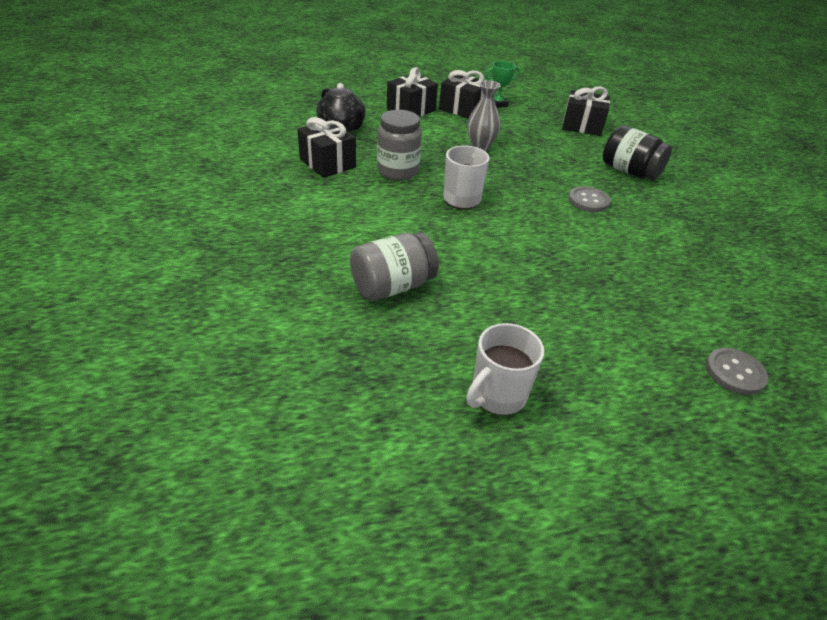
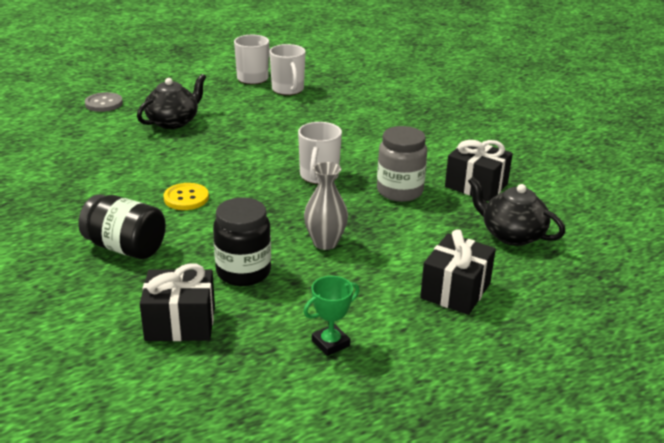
camera: 165 degrees right, 10 degrees down
(392, 286) = (339, 109): grey jar -> none
(448, 347) = (288, 90): none -> white mug
(462, 109) = (382, 313): black gift -> none
(542, 142) = (243, 272): none -> black jar
(588, 201) = (186, 198): grey button -> yellow button
(619, 307) = (173, 122): none -> black teapot

